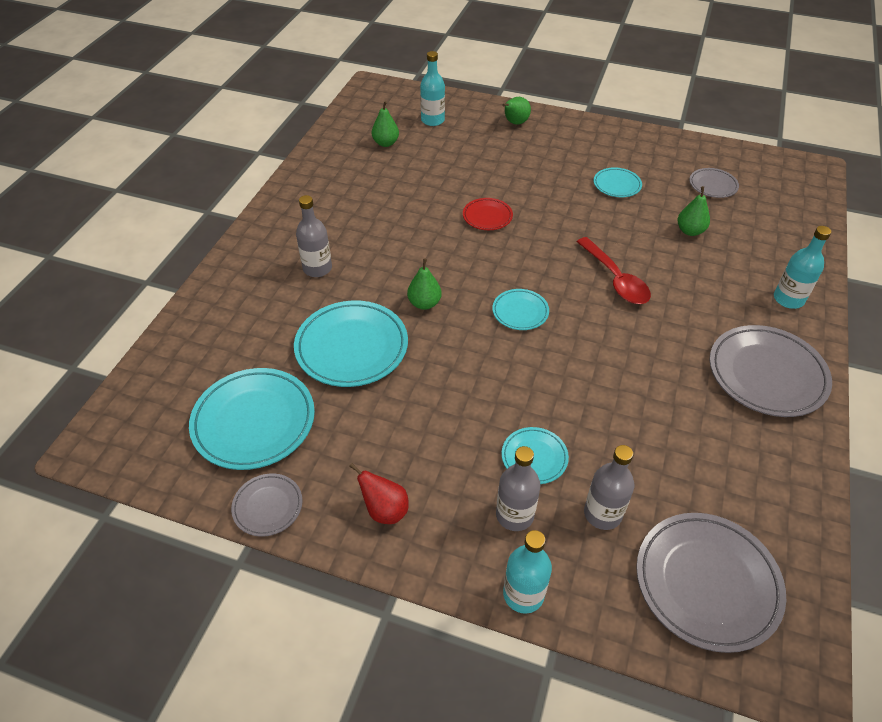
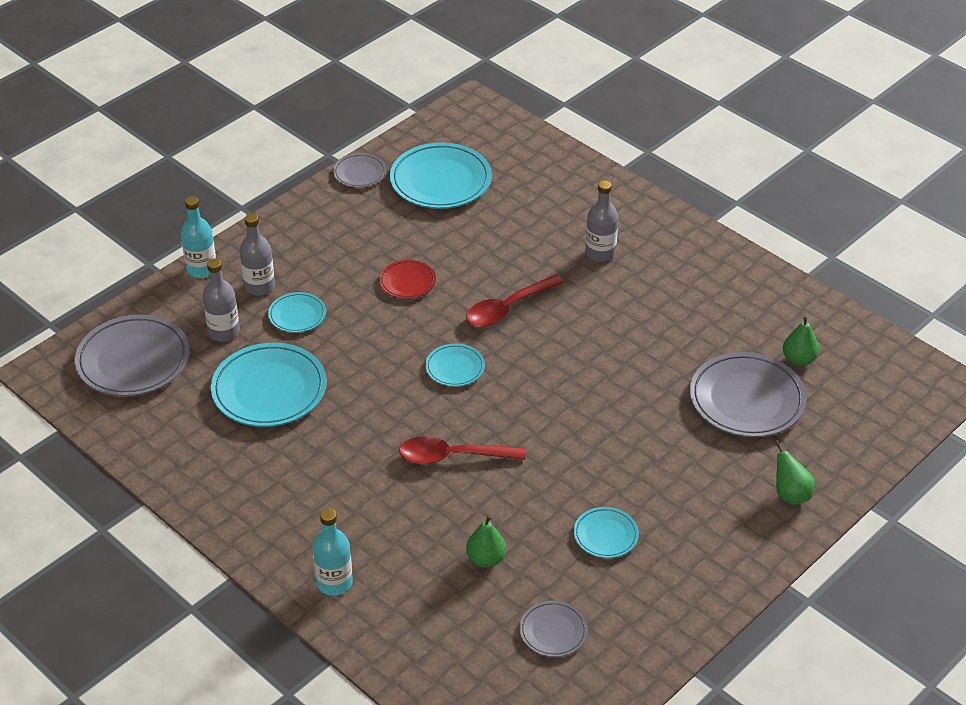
camera: 115 degrees right, 5 degrees down
(352, 347) = (483, 249): turquoise plate -> turquoise plate (269, 390)
(385, 510) = (314, 225): red pear -> none
(424, 303) = (508, 308): green pear -> red spoon
(432, 120) = (832, 417): turquoise bottle -> none
(487, 216) = (611, 397): red plate -> red plate (407, 282)
(766, 374) = (263, 504): grey plate -> grey plate (747, 400)

